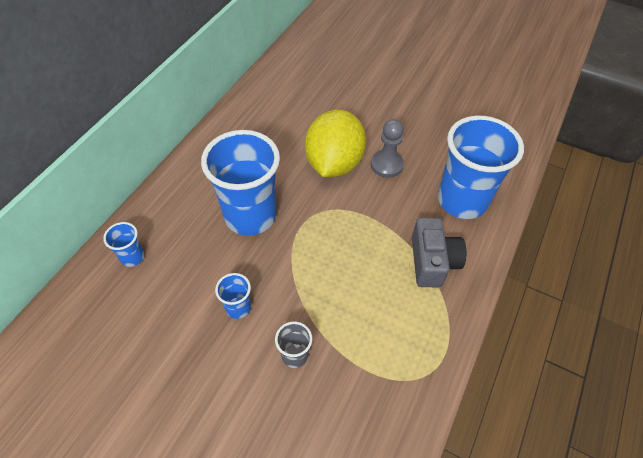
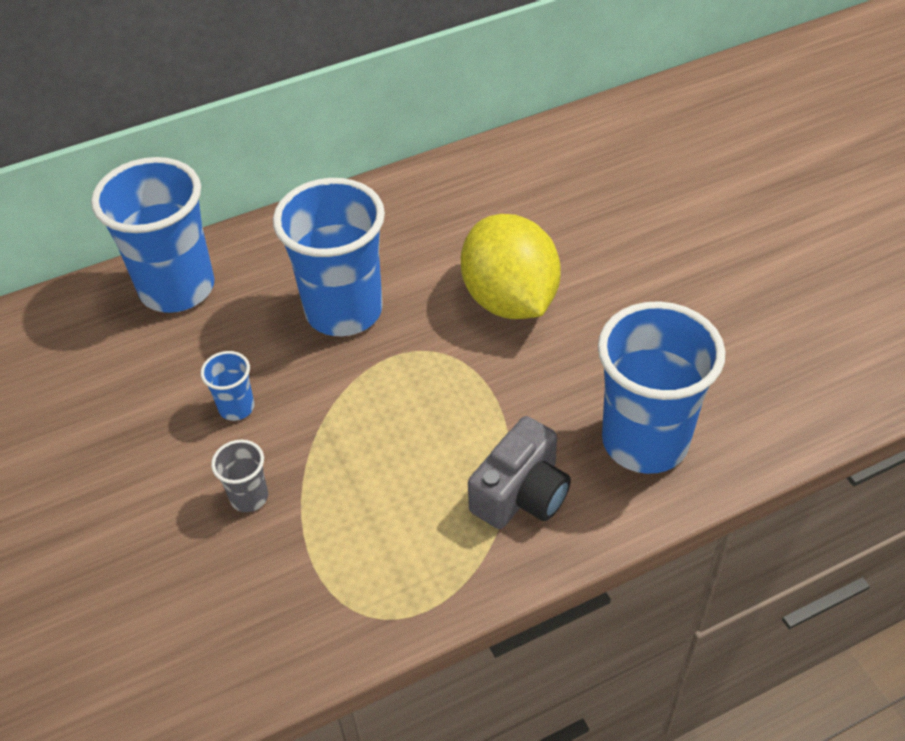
camera: 40 degrees right, 5 degrees down
(132, 257) = (177, 288): blue cup -> blue cup, size x2.30
(334, 163) = (510, 299): yellow lemon -> yellow lemon turned 75 degrees counterclockwise
(386, 165) = (581, 338): grey pawn -> none

